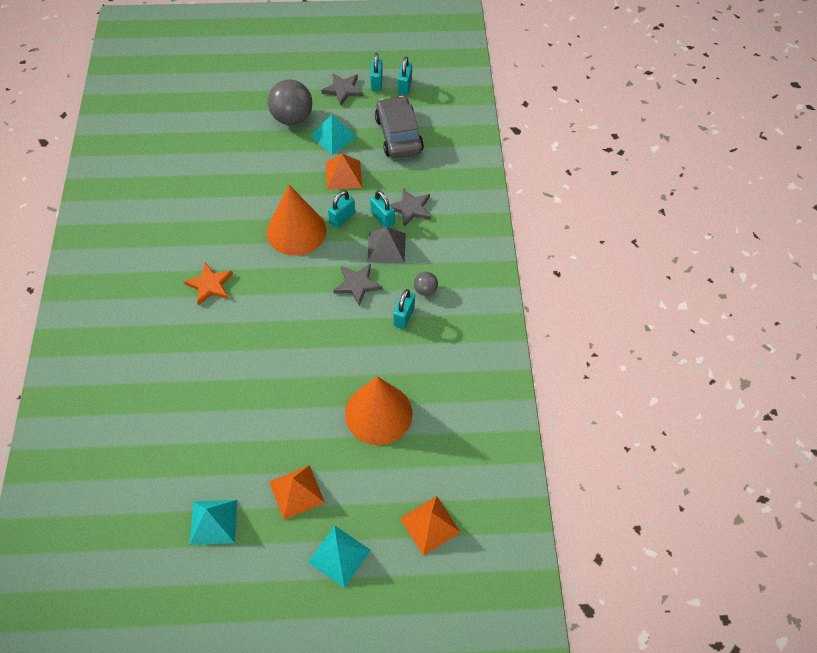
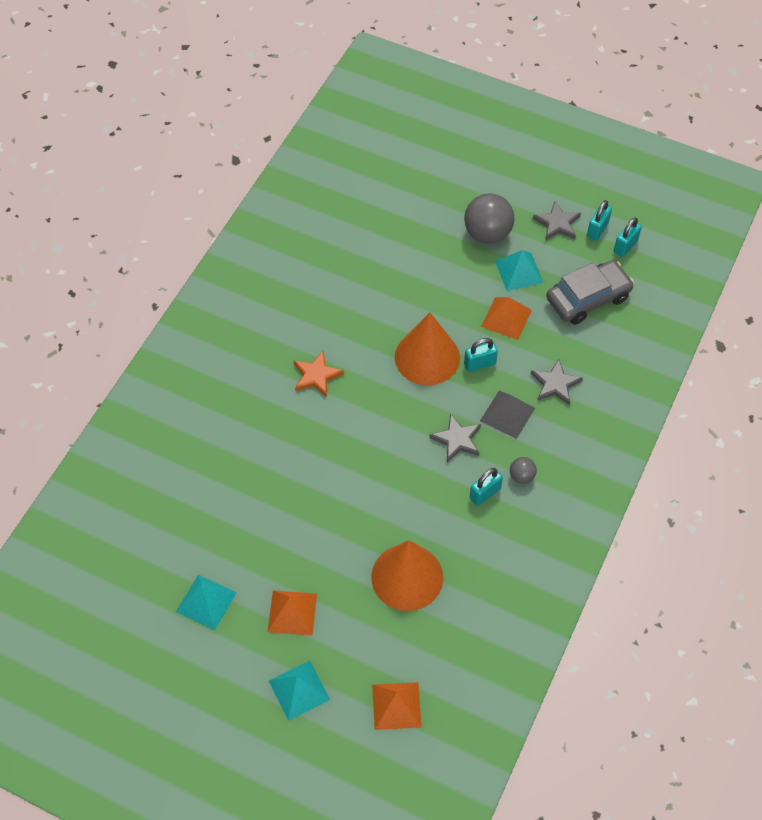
camera: 30 degrees right, 0 degrees up
(382, 218) = (520, 382): turquoise padlock -> none
(398, 135) = (588, 298): grey car -> grey car turned 45 degrees clockwise

